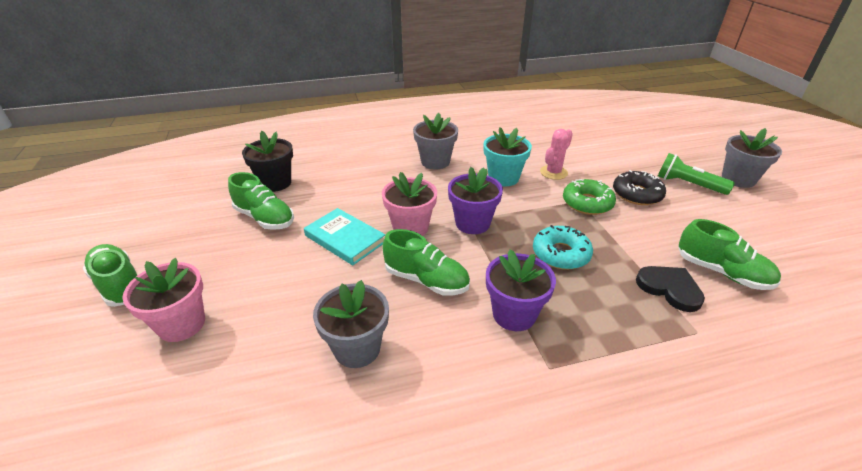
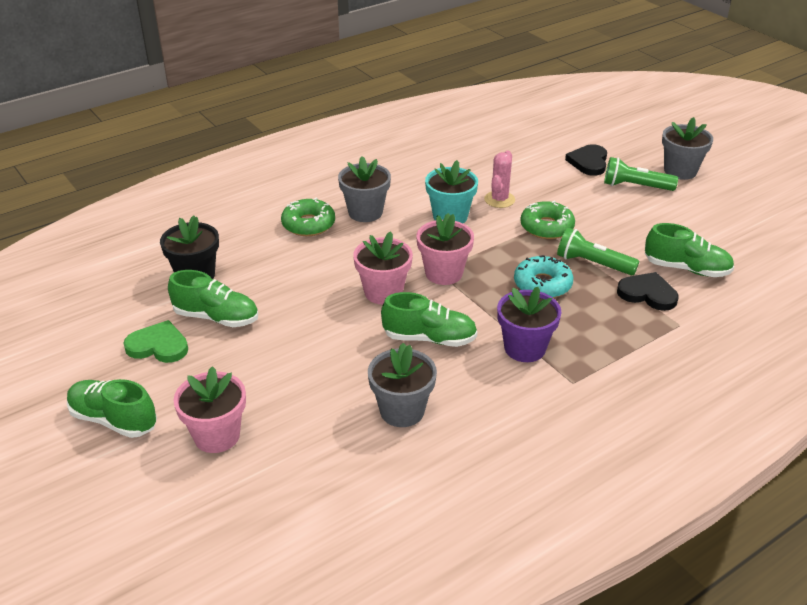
camera: 20 degrees left, 0 degrees up
(205, 230) = (158, 346): none -> green heart
(345, 239) = (322, 319): turquoise book -> none
(385, 162) = (308, 224): none -> green donut
(472, 223) = (444, 273): purple flower pot -> pink flower pot
(620, 245) = (593, 264): none -> green flashlight
(637, 194) = (590, 207): black donut -> none
(648, 157) = (588, 162): none -> black heart

